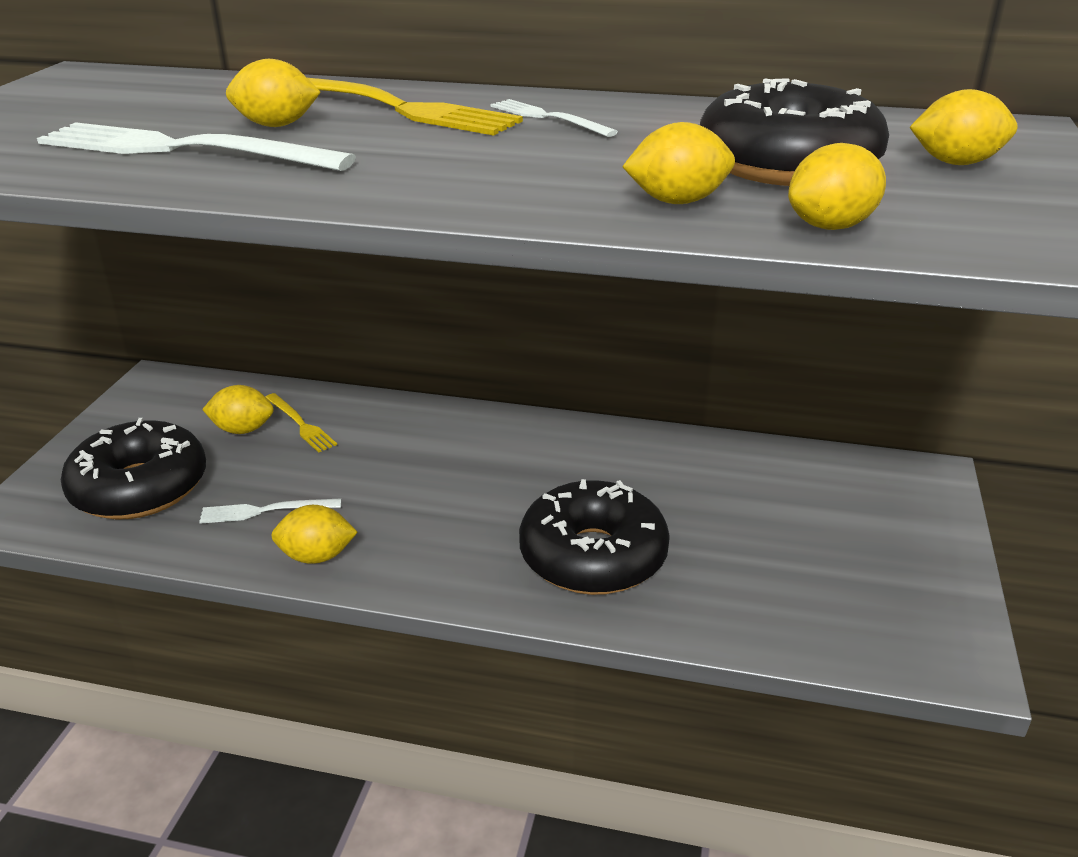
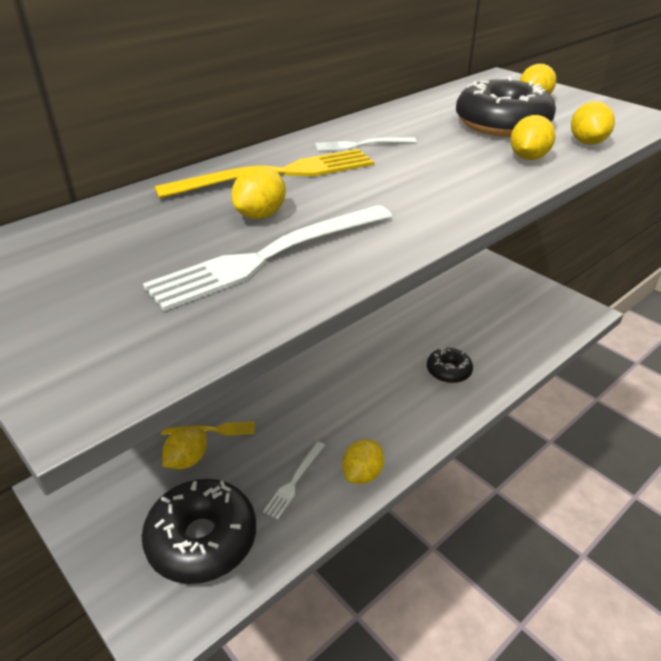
camera: 55 degrees left, 5 degrees up
(593, 556) = (448, 371): black donut -> black donut, size x0.54

